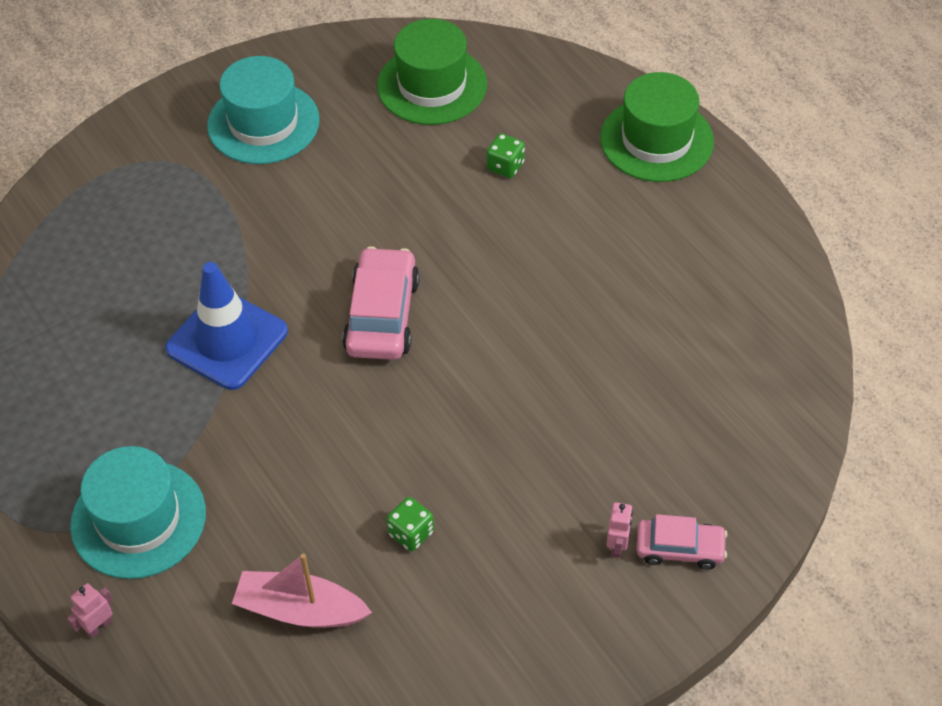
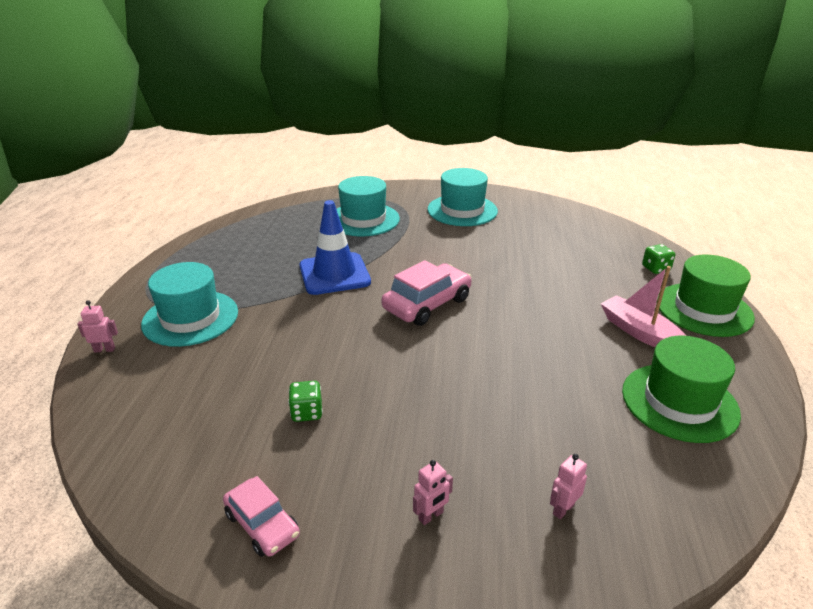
camera: 40 degrees right, 20 degrees down
(152, 221) = (363, 219): none -> turquoise hat
(300, 610) = (196, 409): pink boat -> pink boat (640, 332)
(432, 85) = (572, 231): green hat -> green hat (679, 402)
(505, 166) = (580, 278): green dice -> green dice (655, 269)
(679, 548) = (479, 554): pink car -> pink car (262, 524)
(706, 464) = (563, 509): none -> pink robot

